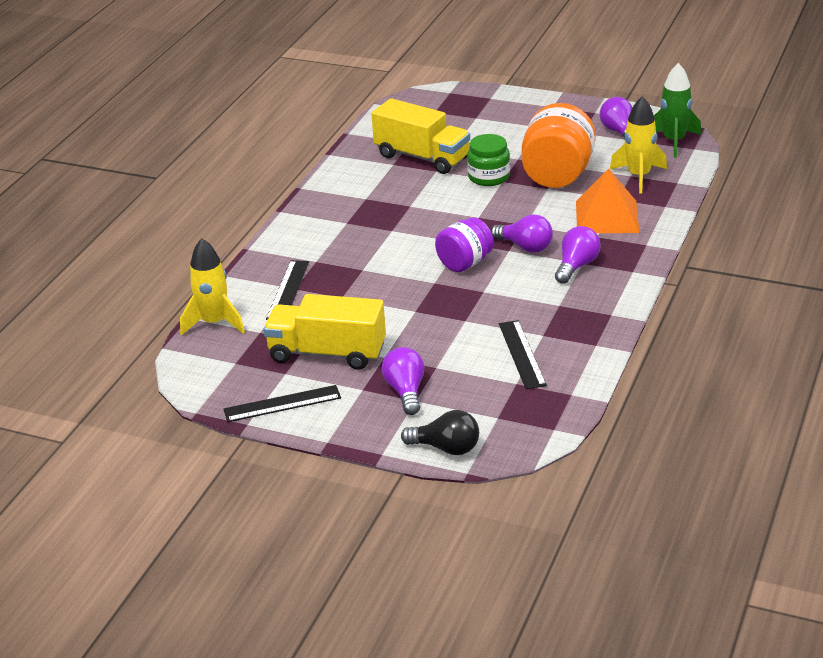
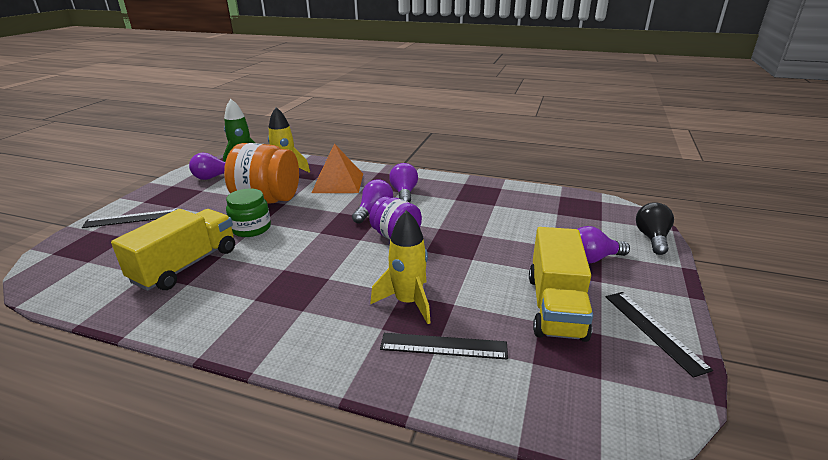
camera: 95 degrees left, 5 degrees down
(214, 323) = (526, 411): yellow rocket -> yellow rocket (408, 302)
(522, 354) = (521, 212): black ruler -> black ruler (131, 218)
(576, 266) = (404, 193): purple light bulb -> purple light bulb turned 60 degrees clockwise

